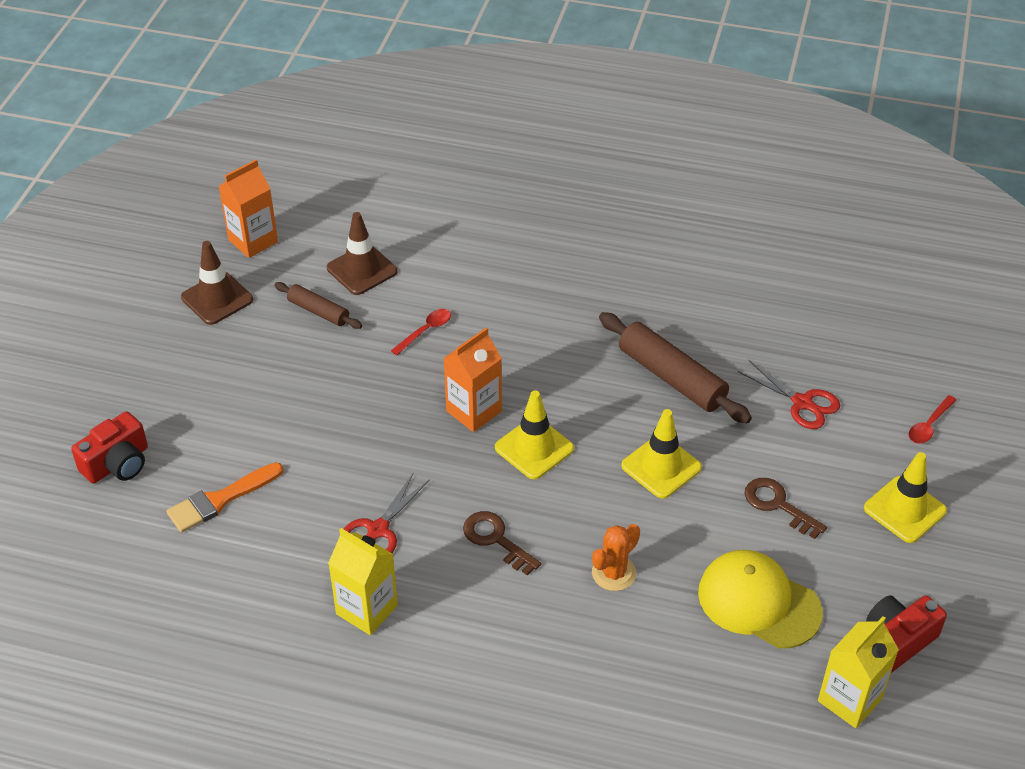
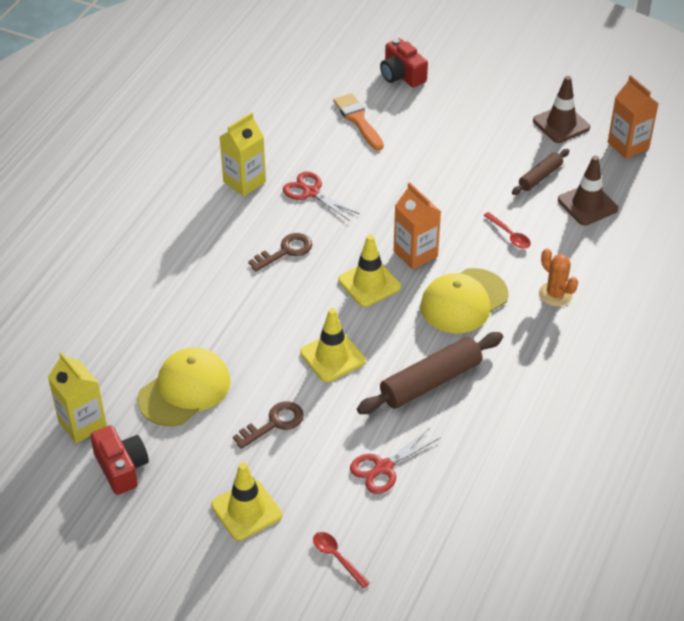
camera: 100 degrees right, 0 degrees up
(542, 361) = (463, 301): none -> yellow cap
(614, 573) = (237, 311): orange cactus -> orange cactus (555, 294)

